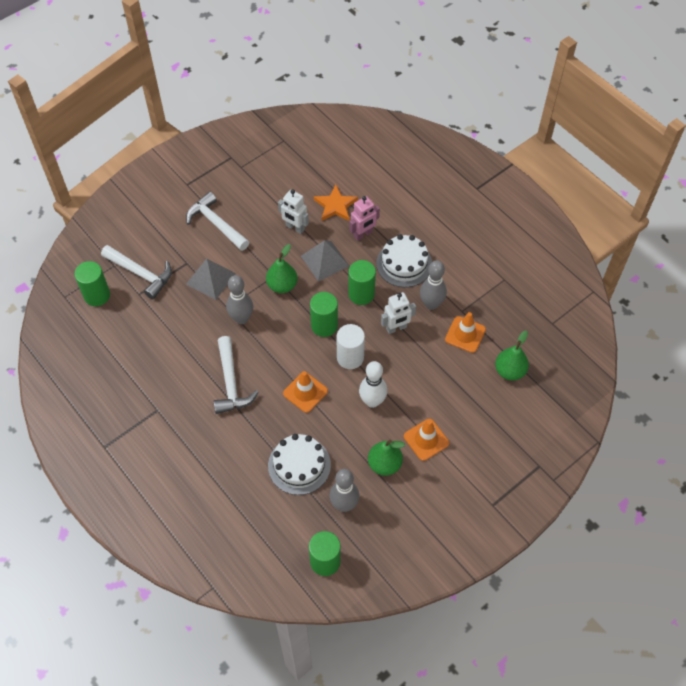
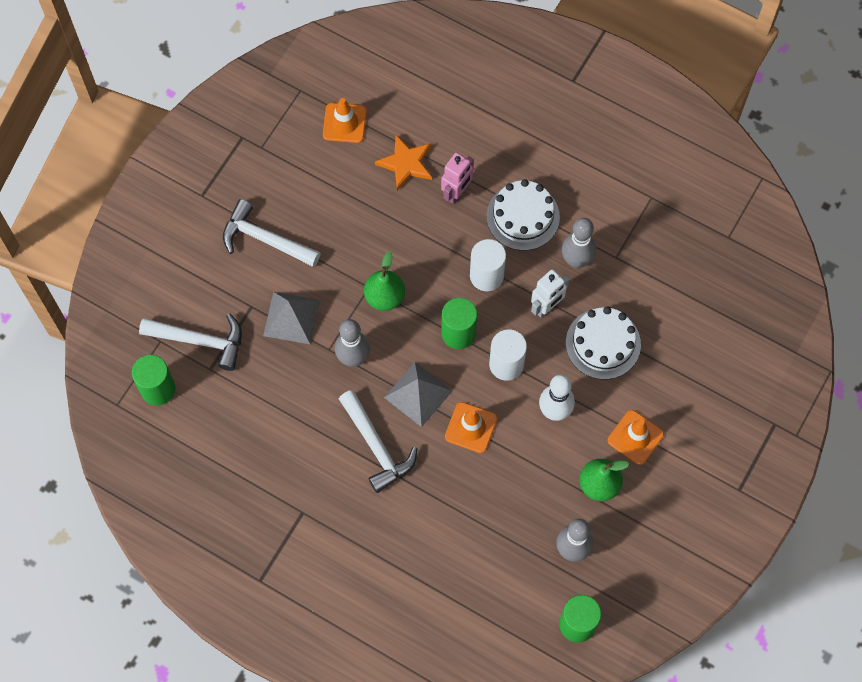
camera: 20 degrees left, 10 degrees up
(295, 228) = (367, 212): white robot -> none
(299, 465) = (501, 521): white cake -> white cake (603, 343)
(325, 261) = (423, 245): grey pyramid -> grey pyramid (418, 394)
(361, 294) = (486, 276): green cylinder -> white cylinder
(465, 334) = (631, 287): orange traffic cone -> orange traffic cone (344, 123)
(509, 371) = (700, 317): green pear -> none

